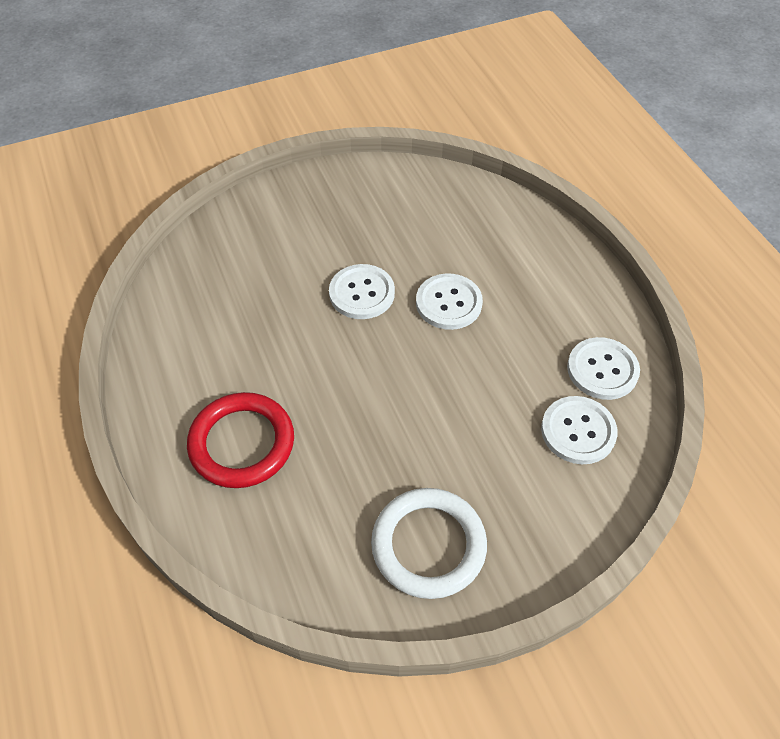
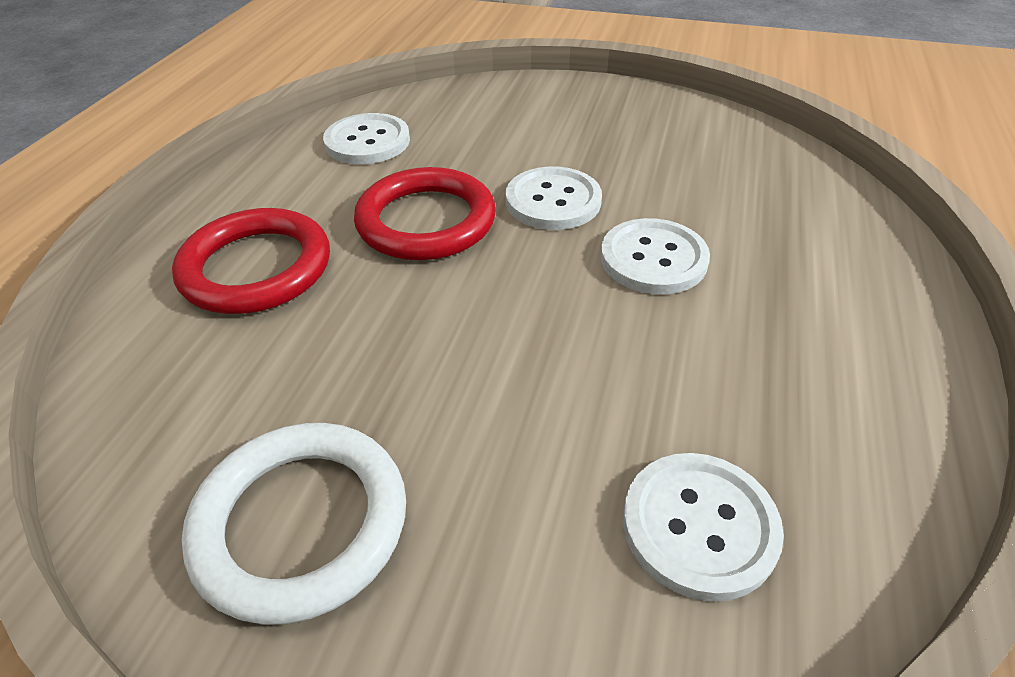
camera: 40 degrees right, 10 degrees down
(305, 350) = (426, 221): none -> red ring
(602, 370) = (829, 463): white button -> white button (367, 142)

